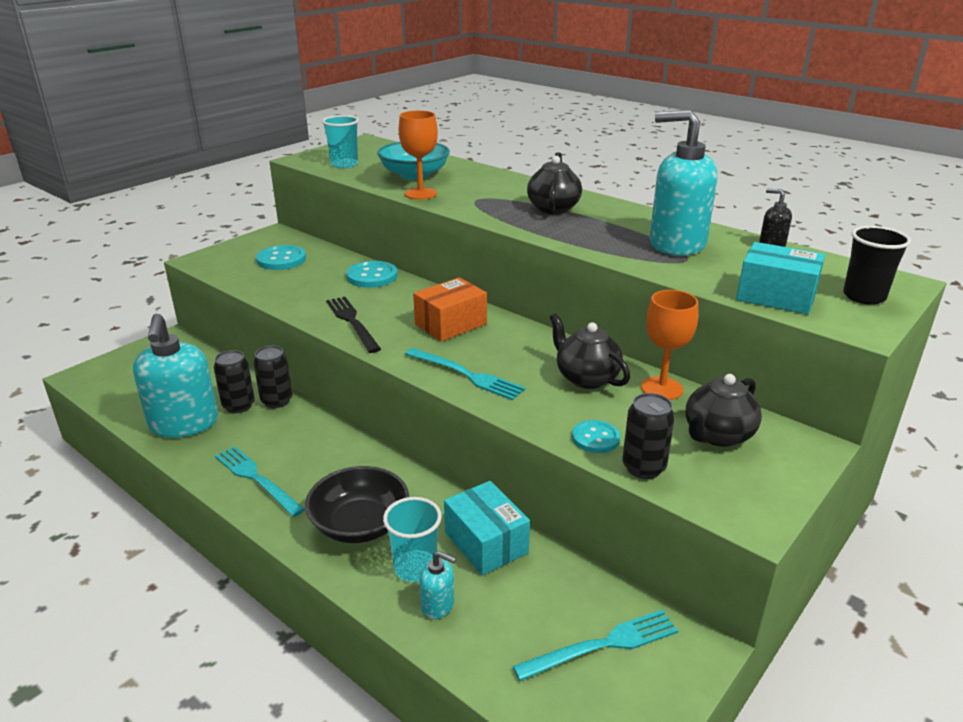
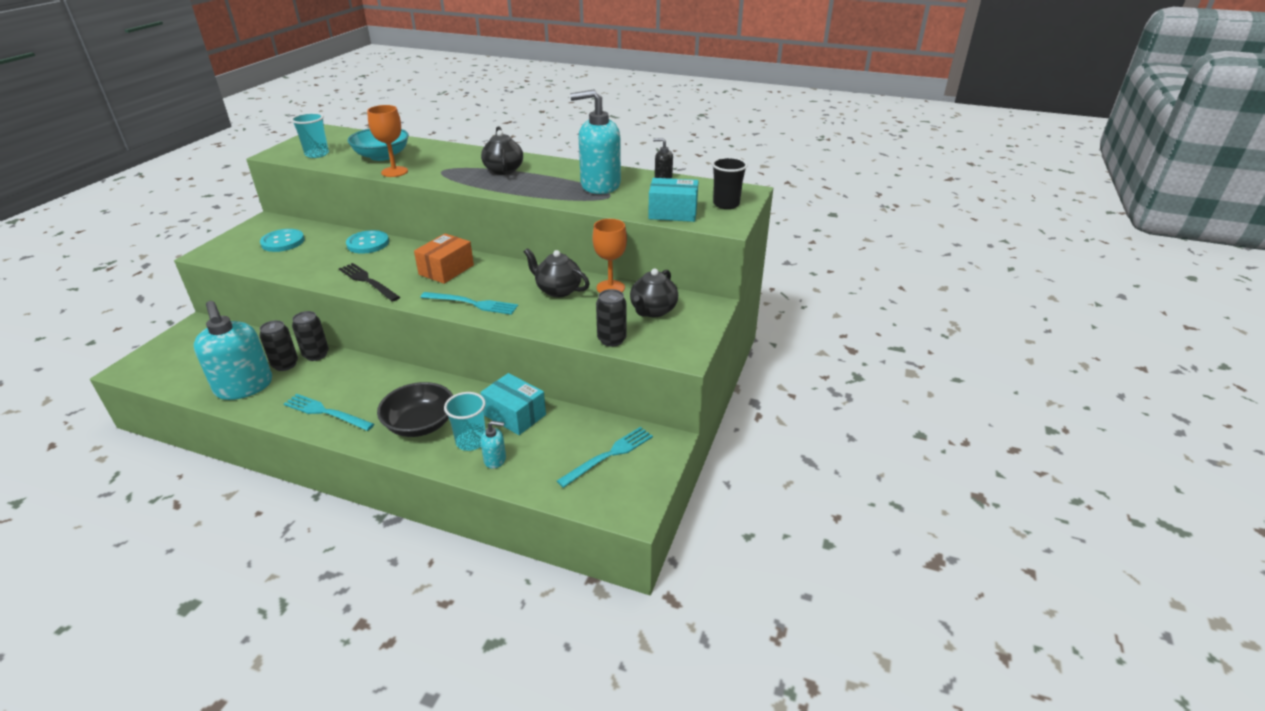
camera: 20 degrees left, 5 degrees up
(595, 438) = (576, 328): turquoise button -> none

